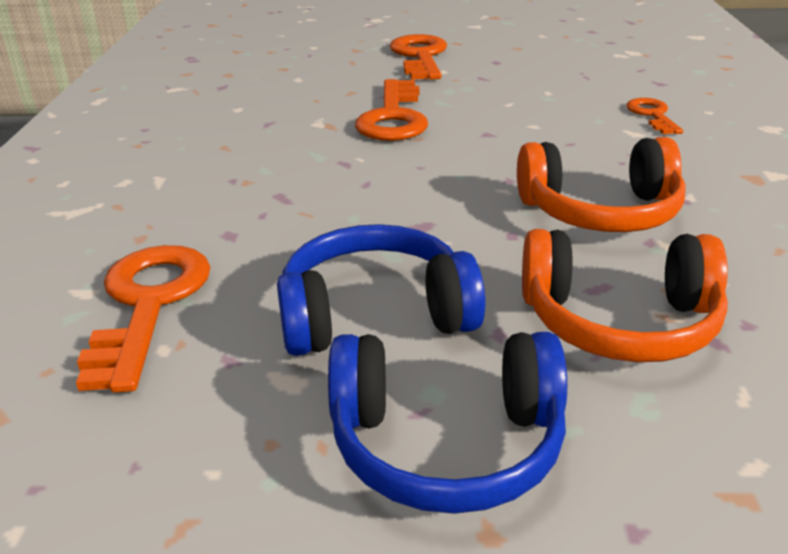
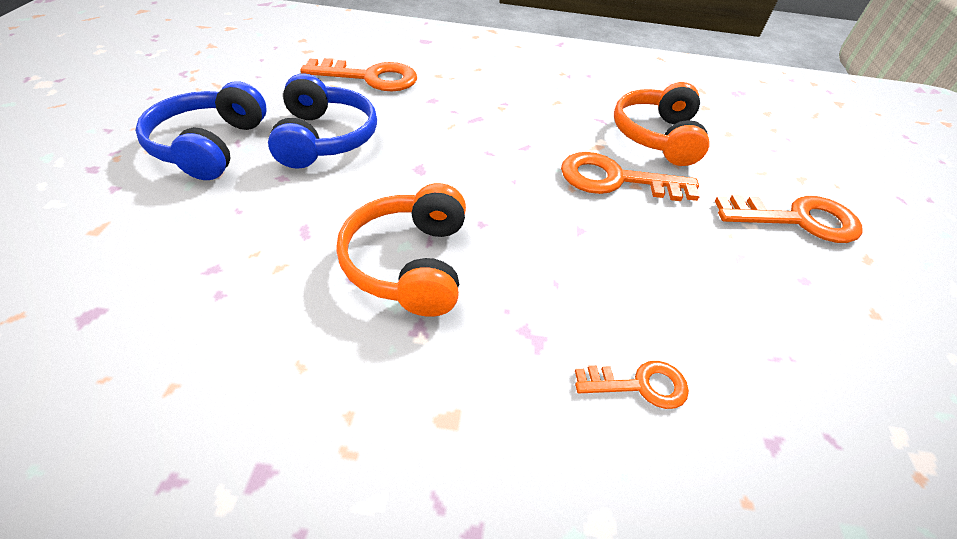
camera: 90 degrees right, 15 degrees up
(619, 322) = (261, 229): orange headphones -> orange headphones (656, 136)

